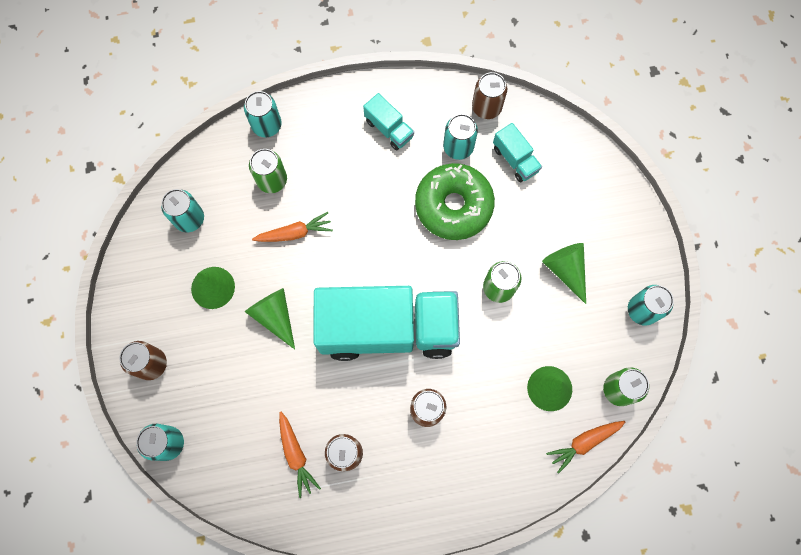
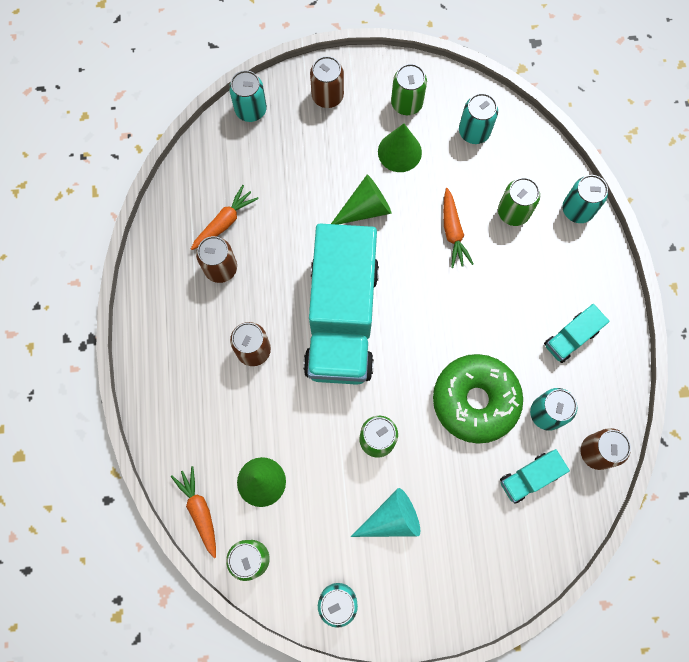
camera: 95 degrees right, 0 degrees up
(159, 284) = (406, 103): none -> green can
(296, 455) = (225, 222): orange carrot -> orange carrot turned 150 degrees clockwise
(565, 270) = (391, 519): green cone -> turquoise cone

